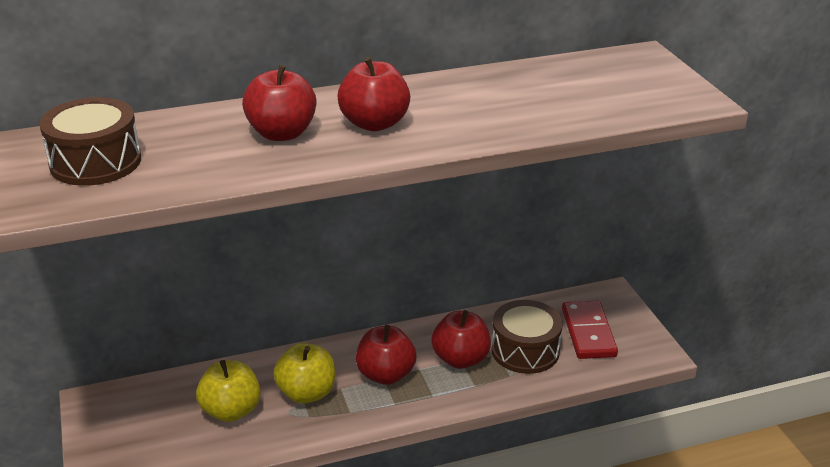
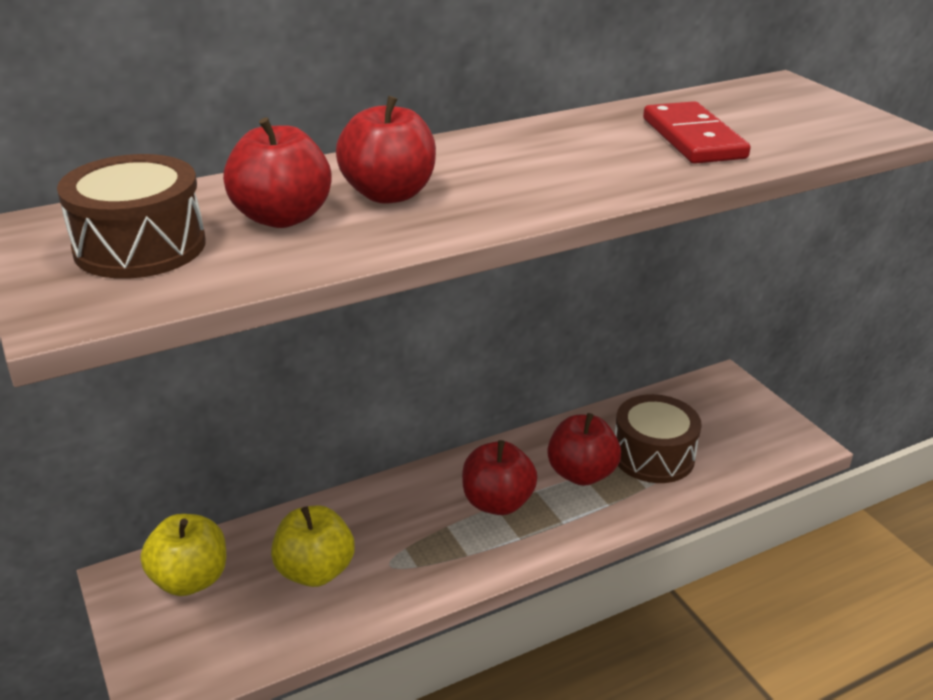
camera: 10 degrees left, 0 degrees up
(307, 393) = (406, 537): yellow apple -> yellow apple (190, 579)
(374, 124) = (505, 175): red apple -> red apple (282, 217)
(588, 333) = (717, 427): red domino -> red domino (693, 138)

